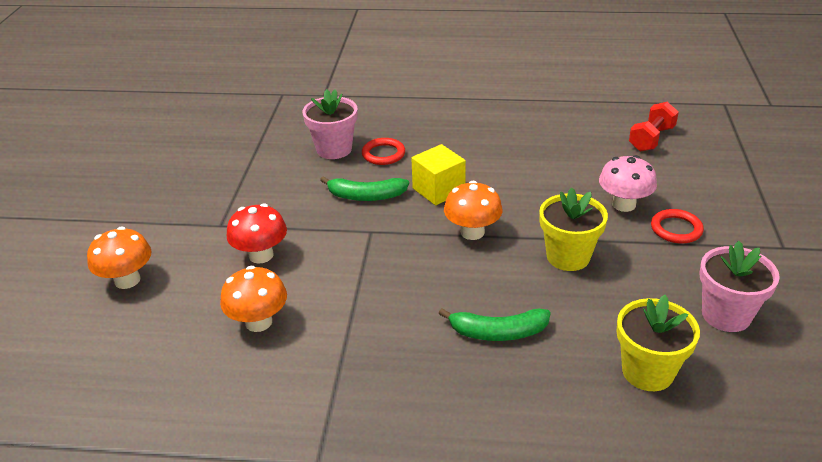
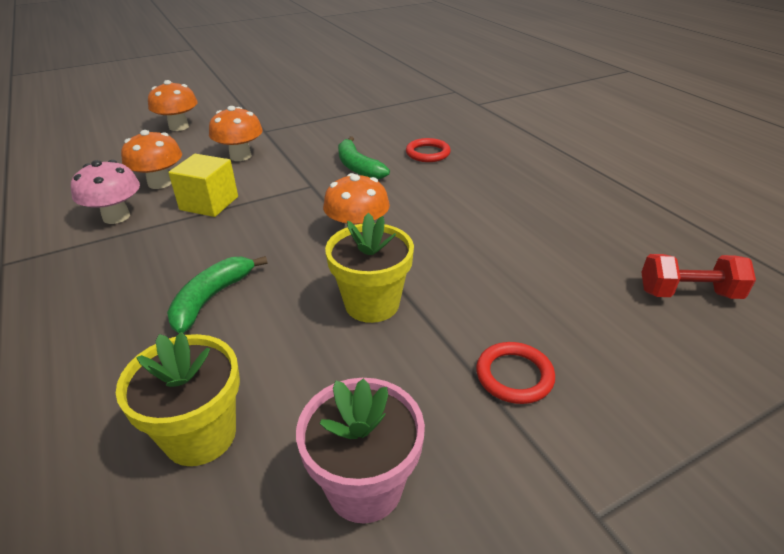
camera: 55 degrees right, 0 degrees up
(261, 255) = (240, 156): red mushroom -> orange mushroom
(334, 149) = (407, 133): pink flower pot -> none
(438, 190) = (405, 194): yellow cube -> yellow cube (209, 203)
(498, 332) = (211, 298): green banana -> green banana turned 60 degrees clockwise
(623, 204) = (516, 314): pink mushroom -> pink mushroom (116, 217)

